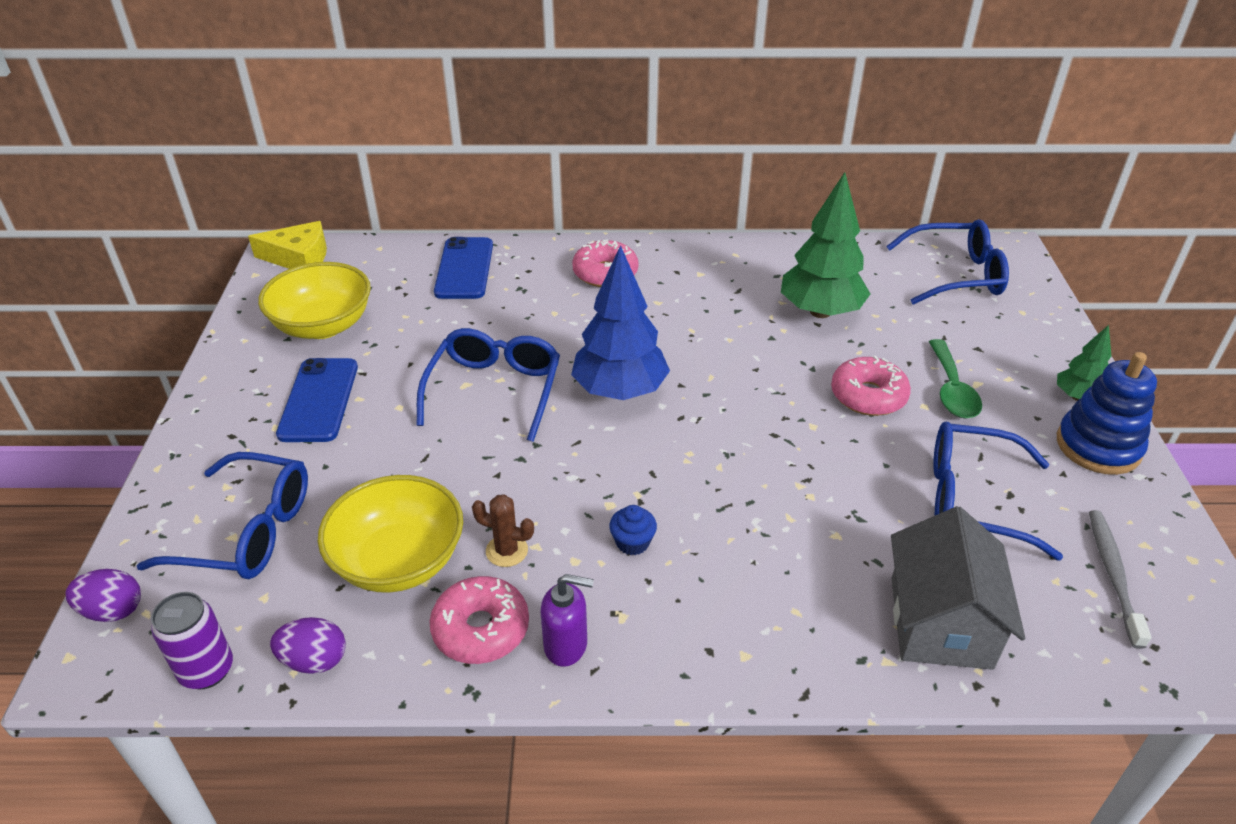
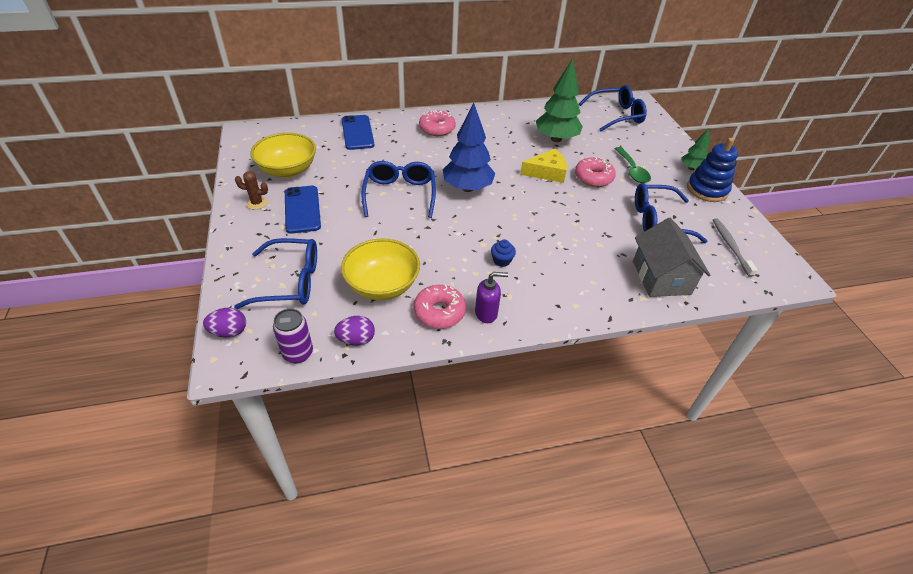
camera: 15 degrees left, 5 degrees up
(299, 257) = (257, 134): yellow cheese -> yellow cheese (547, 172)
(507, 551) = (438, 273): brown cactus -> brown cactus (257, 203)

